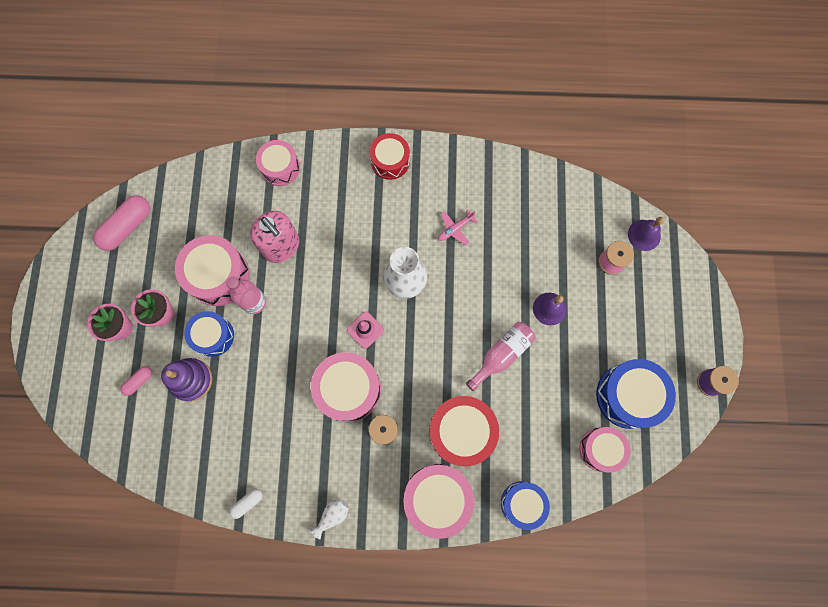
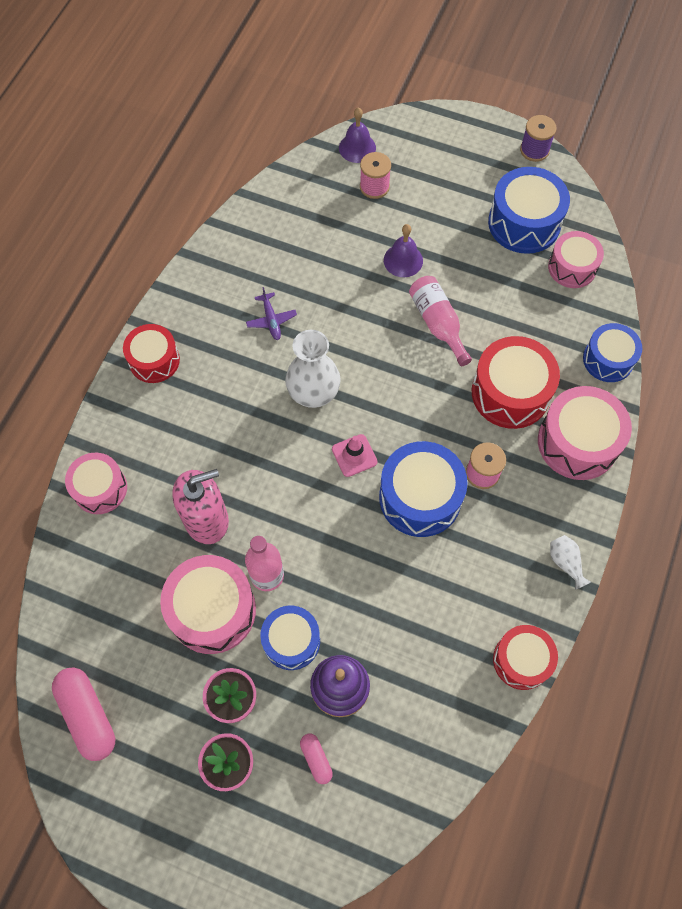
camera: 70 degrees left, 10 degrees down
(247, 503) = (521, 660): white capsule -> red drum
(348, 389) = (420, 497): pink drum -> blue drum
(455, 229) = (271, 320): pink plane -> purple plane

